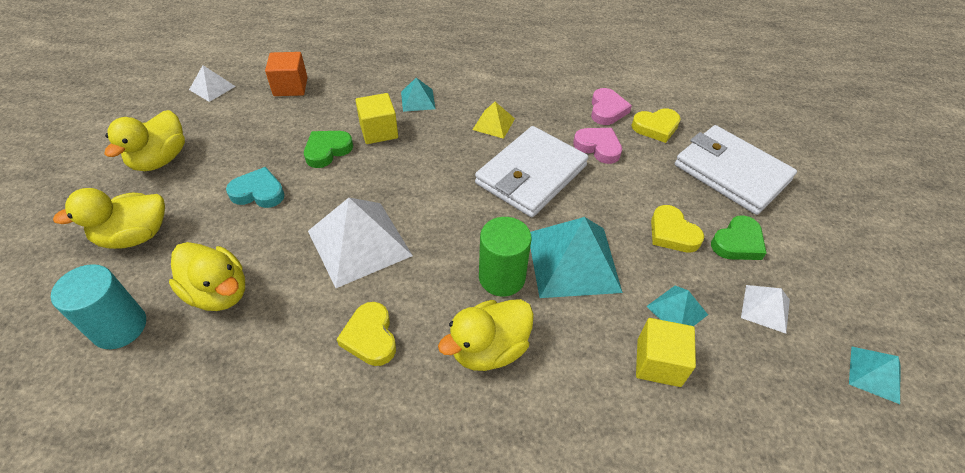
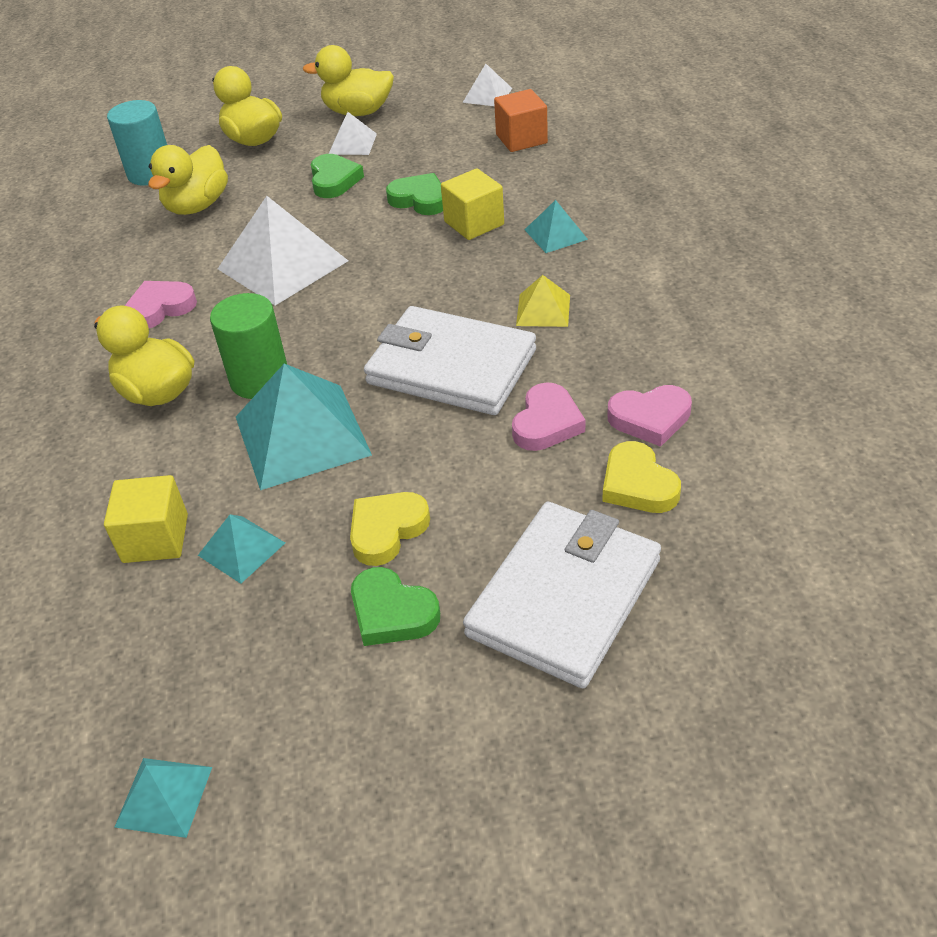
camera: 80 degrees right, 5 degrees down
(258, 192) = (334, 180): turquoise heart -> green heart
(370, 337) = (160, 308): yellow heart -> pink heart
(765, 308) = (265, 652): white pyramid -> white pyramid (352, 144)

